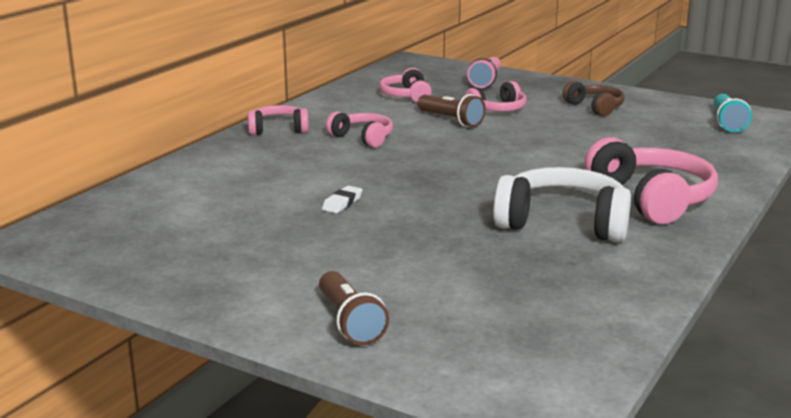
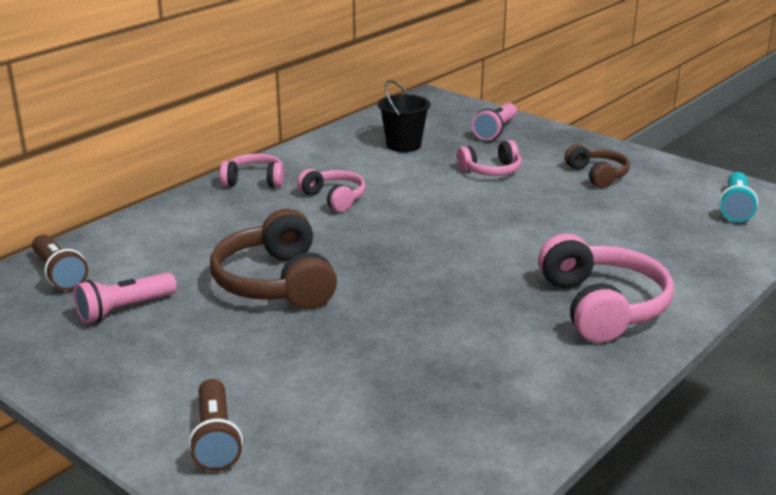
camera: 10 degrees right, 5 degrees up
(204, 234) = (124, 310): none -> pink flashlight
(342, 203) = (276, 282): white eraser -> brown headphones
(406, 96) = (403, 145): pink headphones -> black bucket
(451, 120) = (435, 182): brown flashlight -> brown flashlight (59, 274)
(563, 223) = (492, 331): white headphones -> none

